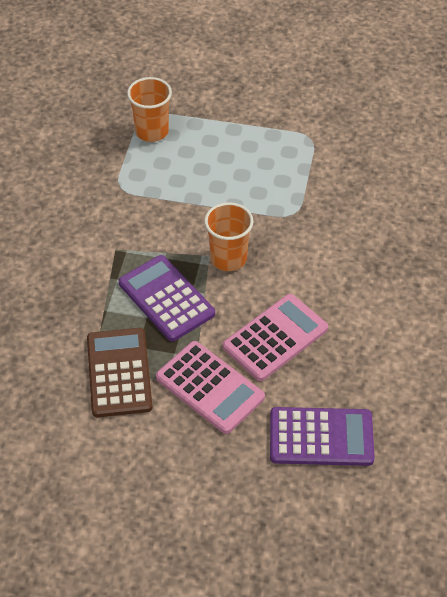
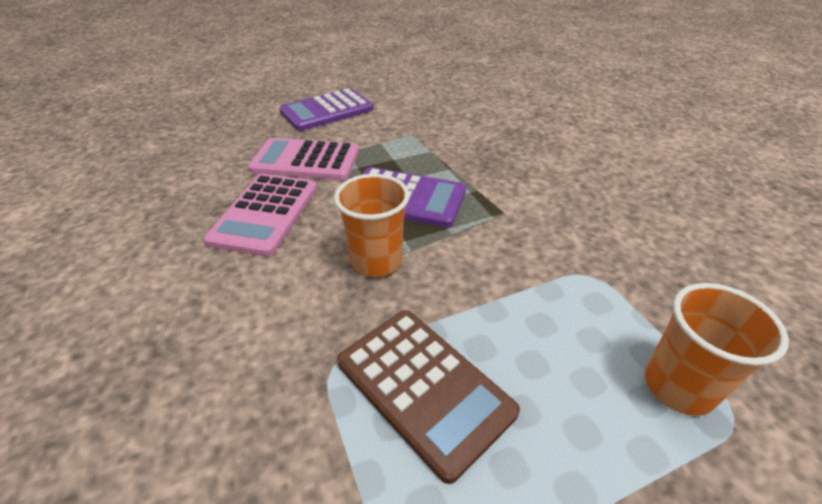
camera: 145 degrees right, 10 degrees down
(119, 373) = (391, 142): brown calculator -> brown calculator (424, 387)
(321, 437) = (181, 168): purple calculator -> purple calculator (327, 111)

